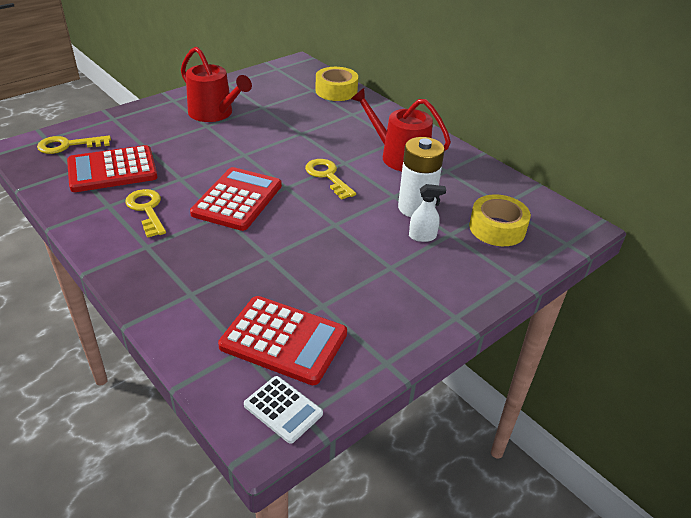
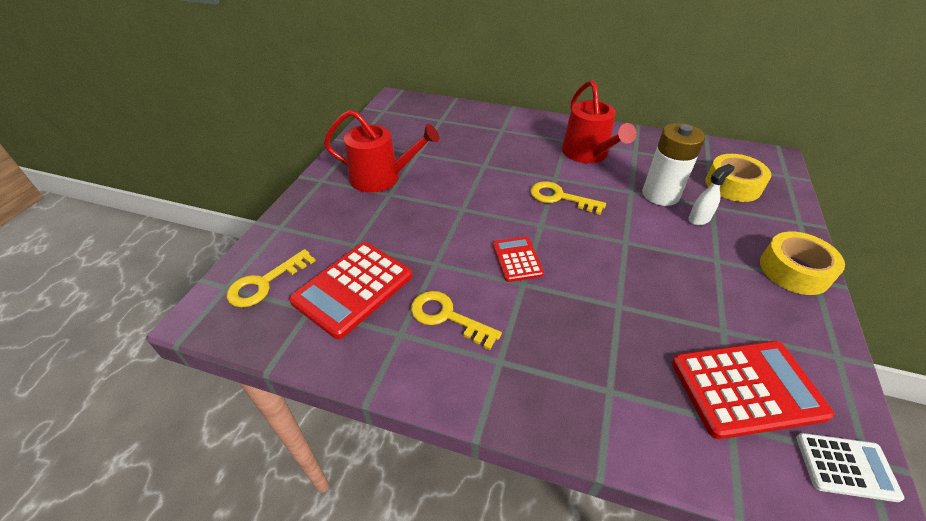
camera: 30 degrees left, 5 degrees up
(237, 199) = (517, 259): red calculator -> red calculator, size x0.56
(336, 91) = (462, 113): yellow tape -> yellow tape (794, 270)
(399, 156) = (588, 154): red watering can -> red watering can turned 105 degrees counterclockwise

